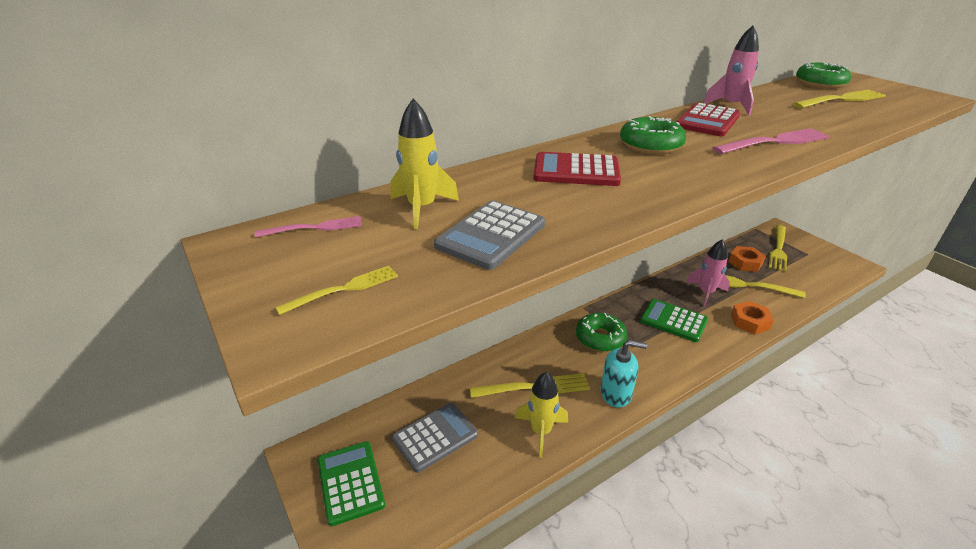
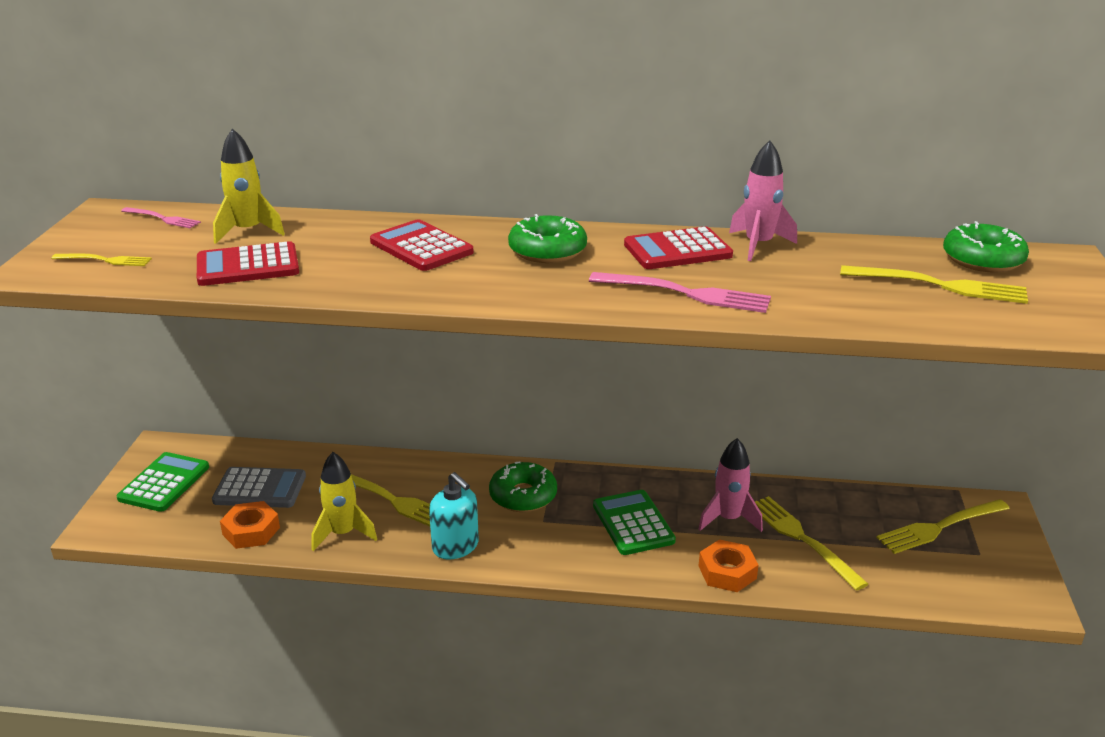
camera: 40 degrees right, 5 degrees down
(491, 235) = (248, 266): grey calculator -> red calculator
(745, 263) = (852, 517): orange nut -> orange nut (251, 531)

